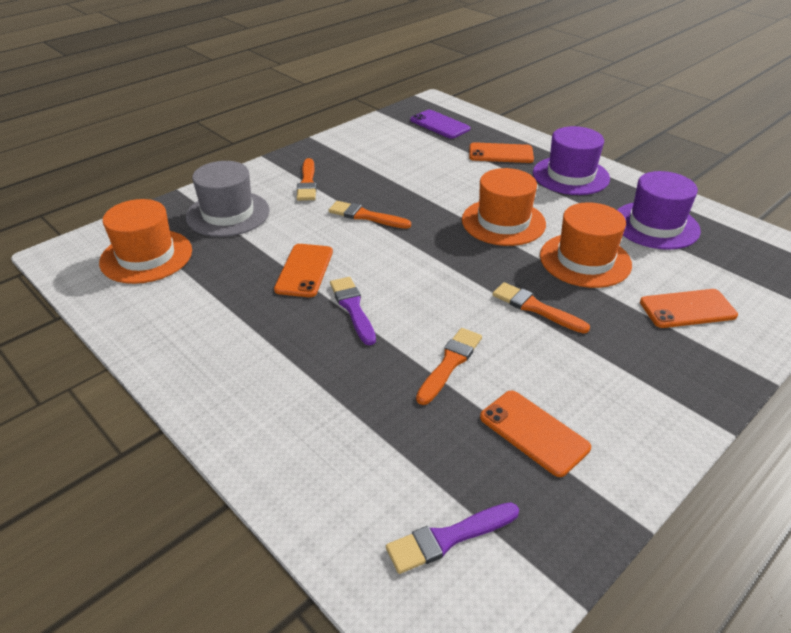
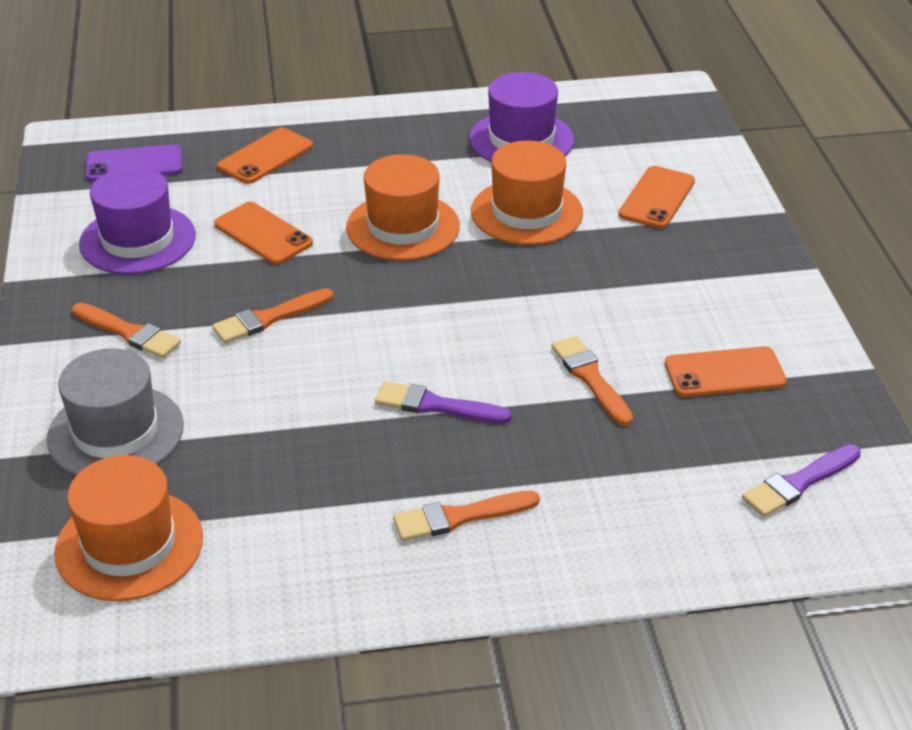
camera: 55 degrees left, 0 degrees up
(304, 270) = (325, 414): orange phone -> orange phone (263, 234)
(448, 538) = (799, 483): purple brush -> purple brush turned 45 degrees clockwise
(535, 308) = (565, 283): orange brush -> orange brush (459, 517)
(570, 176) = (373, 137): purple hat -> purple hat (137, 240)

